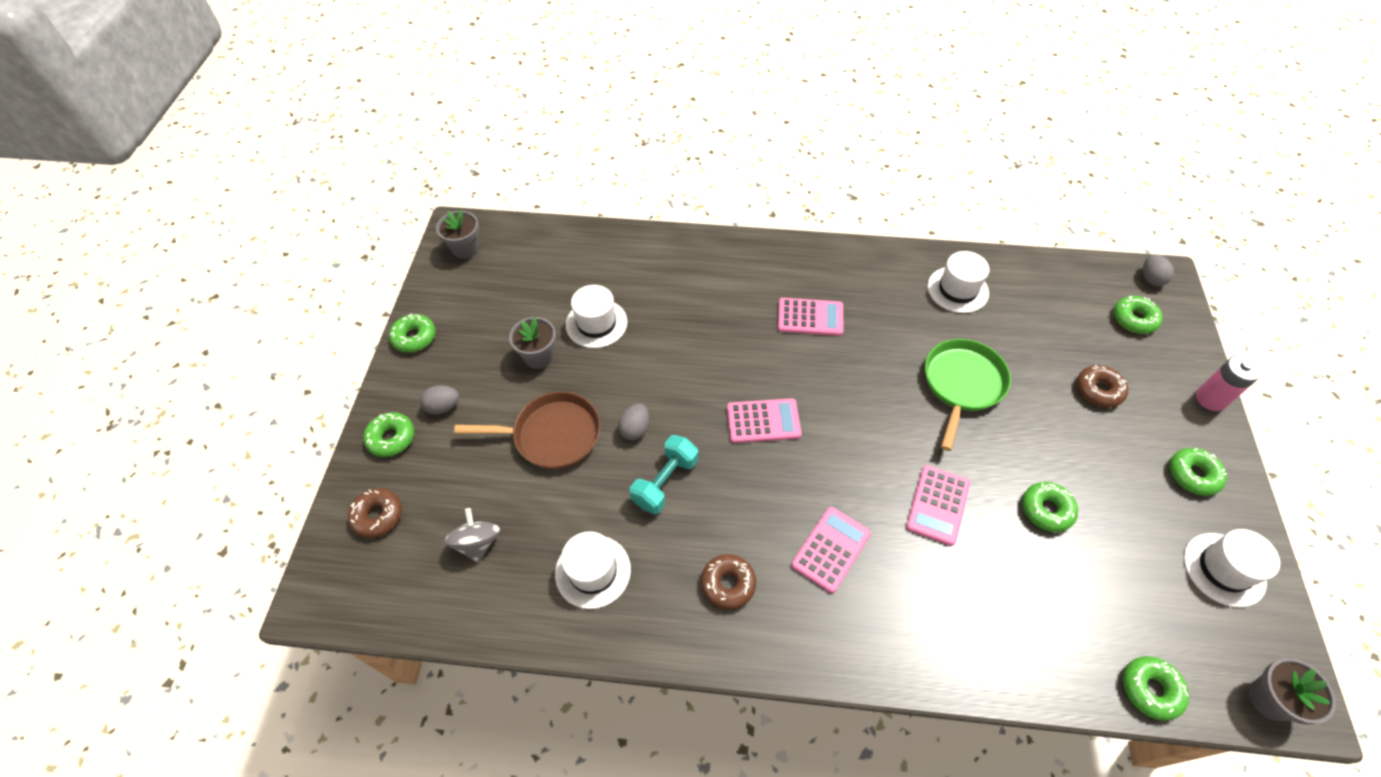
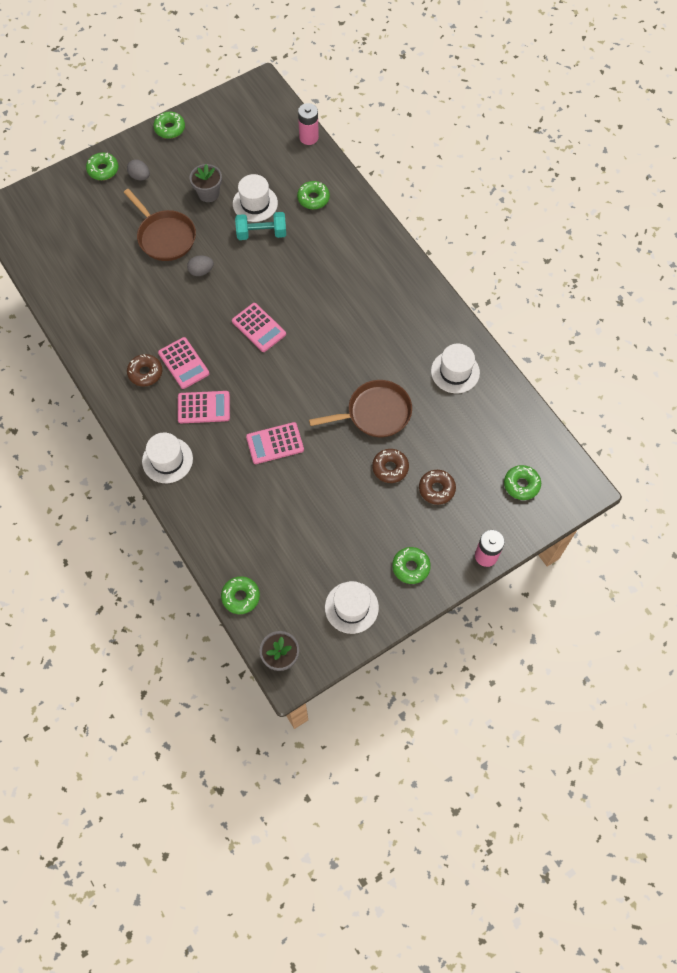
camera: 50 degrees right, 10 degrees up
(378, 516) = (58, 200): brown donut -> brown donut (390, 468)
(465, 248) = (250, 101): grey flower pot -> none
(478, 543) = (79, 251): grey spinning top -> none
(564, 231) = (308, 137): none -> pink battery
(593, 571) = (104, 310): white hat -> white hat (167, 460)
(665, 482) = (180, 307): turquoise dumbbell -> turquoise dumbbell (261, 233)
(810, 317) = (357, 305): pink calculator -> pink calculator (184, 363)
(962, 384) = (375, 413): green pan -> brown pan
(1046, 510) = (317, 499): green donut -> green donut (313, 198)
(1151, 278) = (573, 480): grey egg -> none

